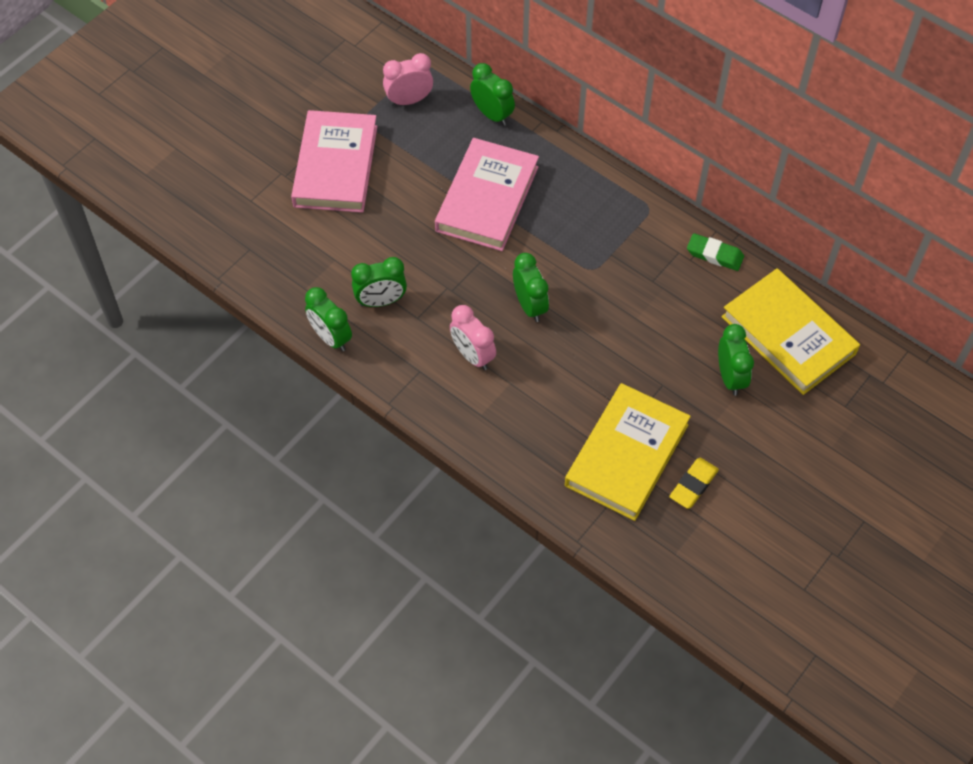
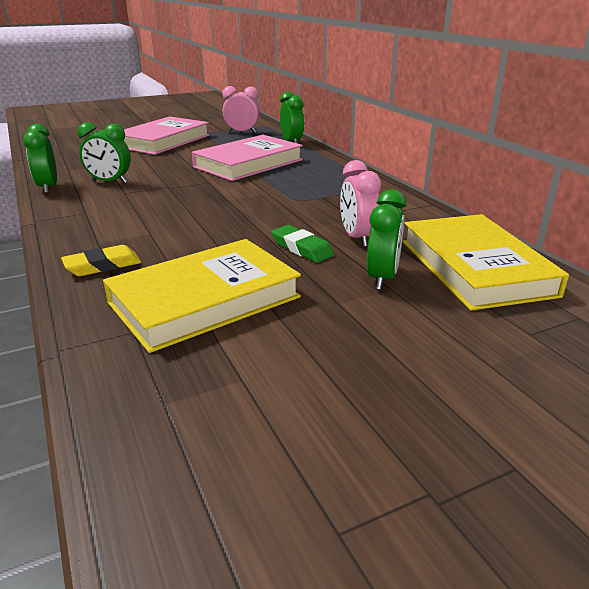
camera: 25 degrees right, 30 degrees down
(472, 356) = (139, 214): pink clock -> pink clock (357, 238)
(530, 306) = (221, 204): green clock -> none
(693, 485) = (259, 344): yellow eraser -> yellow eraser (103, 266)
(714, 255) = (422, 213): green eraser -> green eraser (302, 248)

